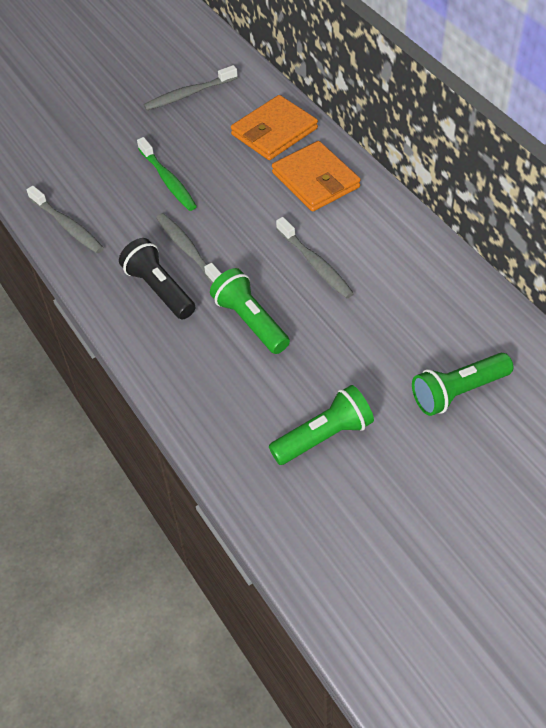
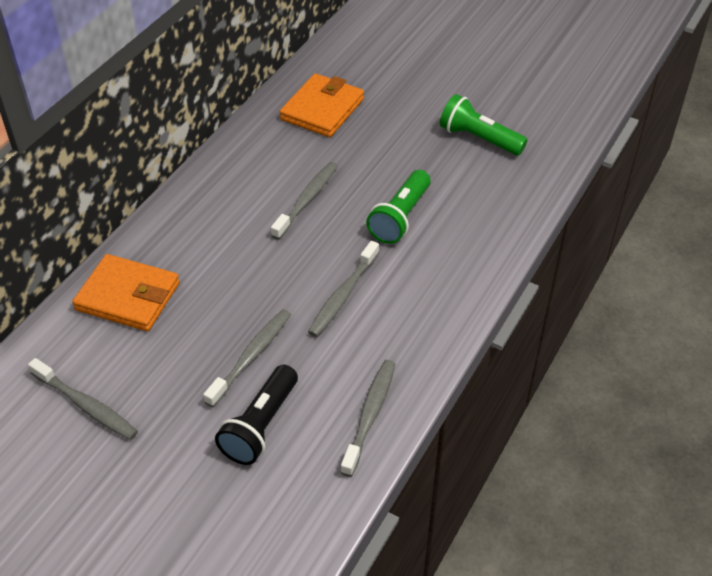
camera: 120 degrees left, 5 degrees down
(159, 289) = (406, 295): black flashlight -> black flashlight (260, 426)
(168, 180) = (251, 356): green toothbrush -> grey toothbrush
(315, 180) = (193, 237): orange wallet -> orange wallet (322, 109)
(458, 392) = (388, 87): green flashlight -> none

